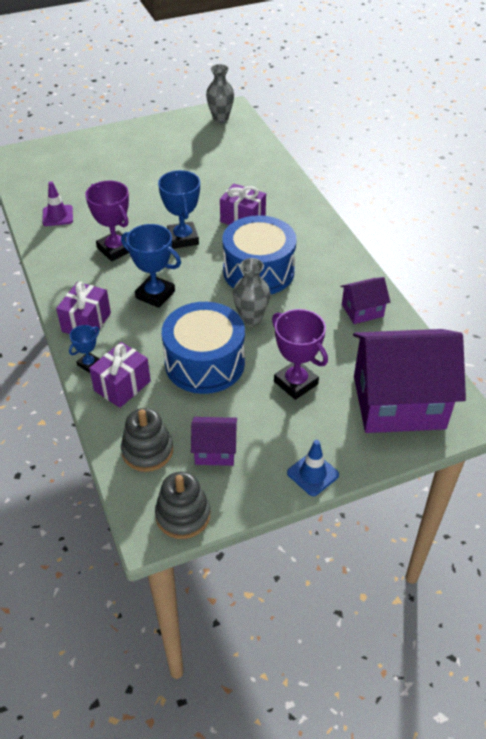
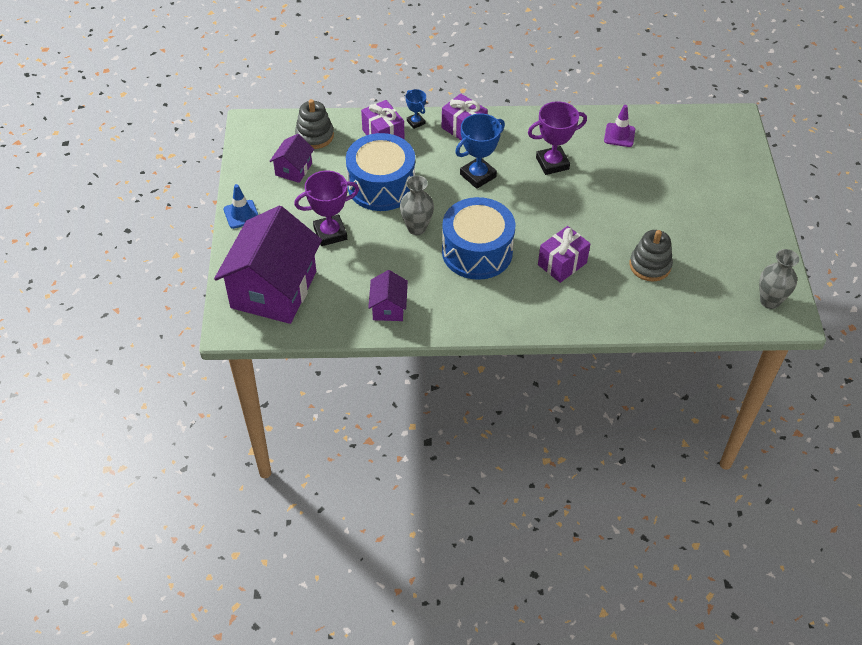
camera: 110 degrees right, 5 degrees up
(183, 238) = (549, 212): blue trophy -> none
(183, 515) = (252, 141): grey stacking toy -> grey stacking toy (650, 265)

